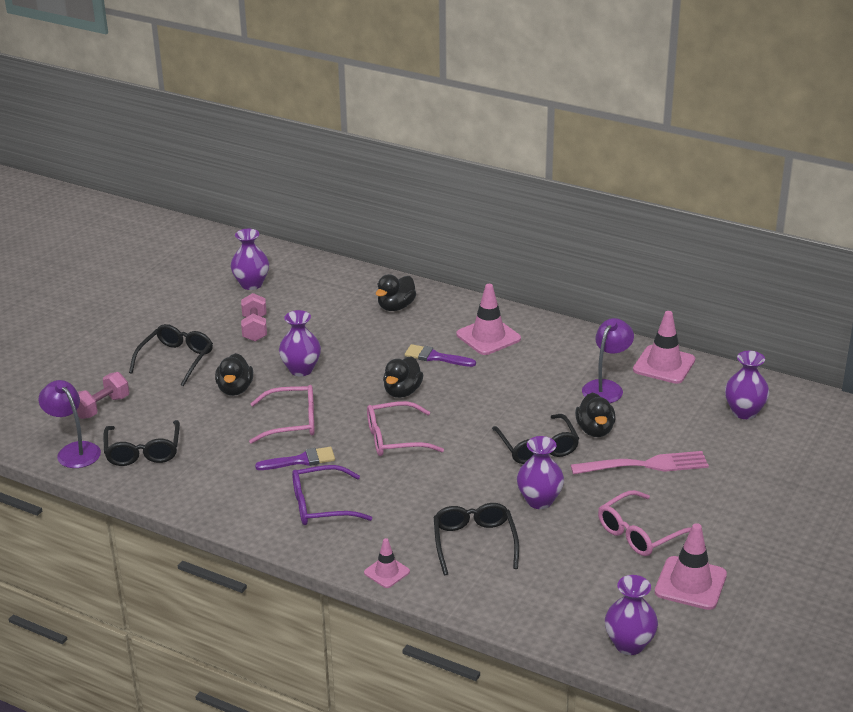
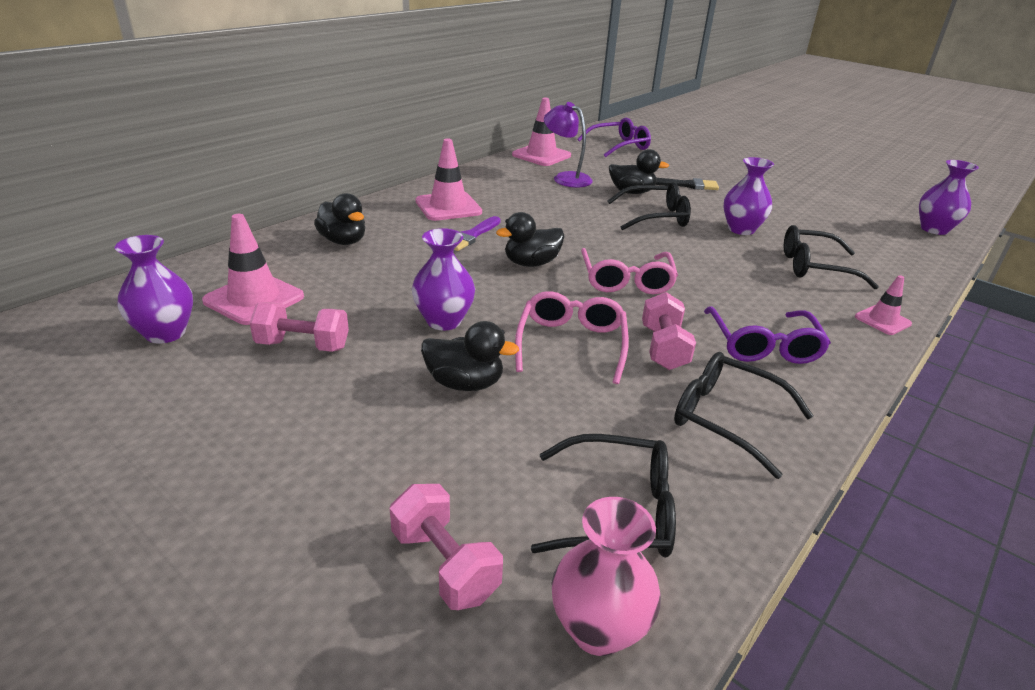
camera: 80 degrees left, 0 degrees up
(74, 451) = (598, 629): purple lamp -> pink vase
(176, 360) = (334, 439): black glasses -> black glasses (727, 419)
(301, 460) = (663, 348): purple brush -> pink dumbbell
(402, 392) = (531, 263): black duck -> black duck turned 120 degrees clockwise
(640, 533) = (782, 202): pink glasses -> none
(644, 465) = (687, 185): pink fork -> black brush
(690, 583) = (844, 197): pink traffic cone -> pink traffic cone (254, 299)
(744, 412) = (618, 146): purple vase -> purple glasses

